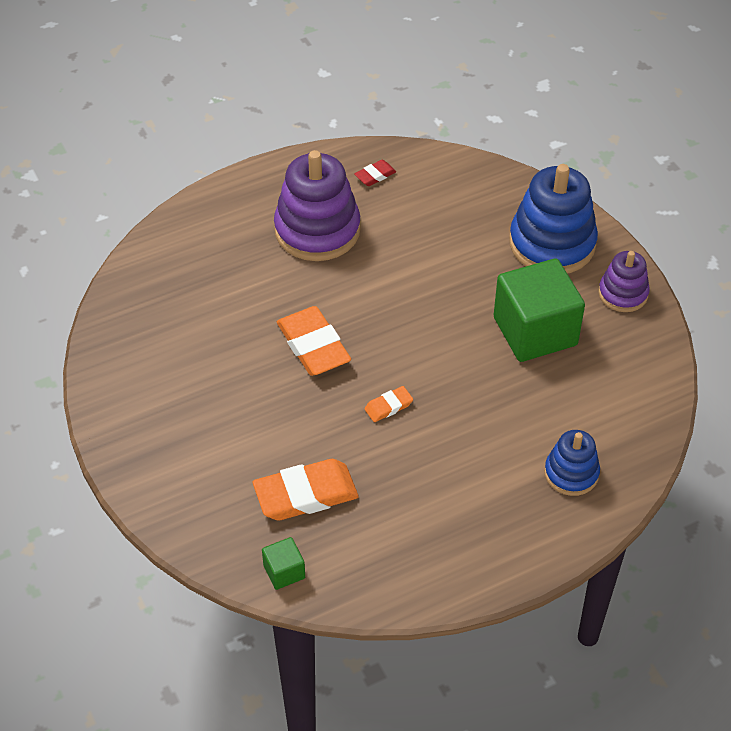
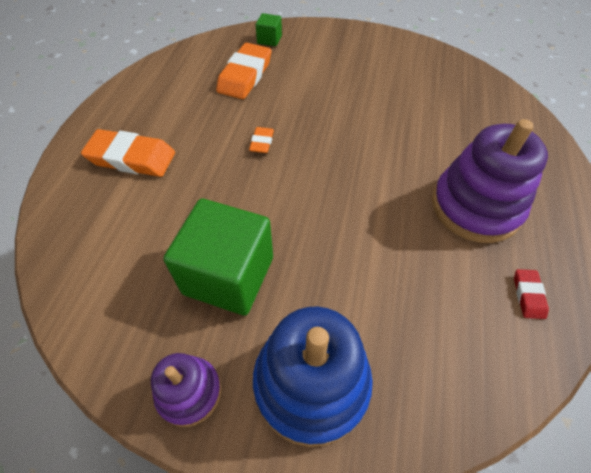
camera: 130 degrees right, 5 degrees up
(284, 571) = (211, 46): green cube -> green cube (269, 39)
(313, 346) = (352, 137): orange eraser -> orange eraser (131, 158)
(571, 473) = (98, 196): blue stacking toy -> none

